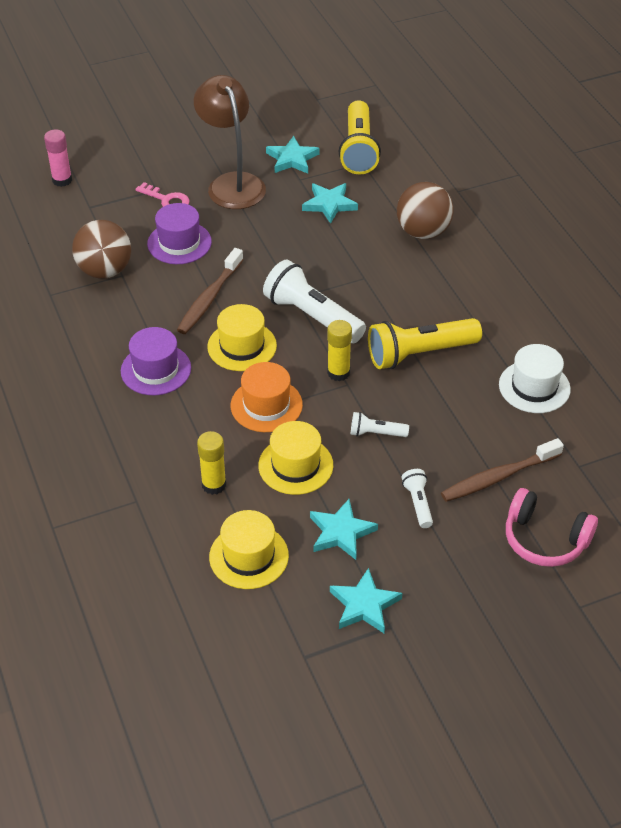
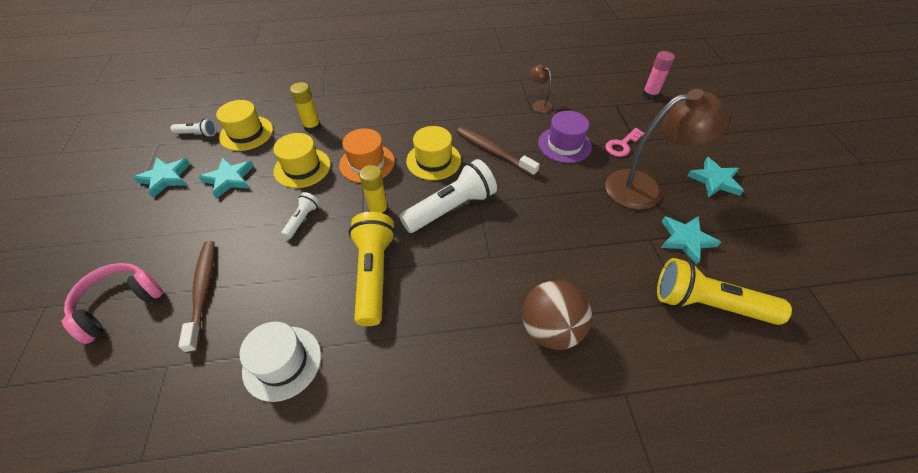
camera: 105 degrees right, 5 degrees up
(105, 271) = (539, 104): brown ball -> brown lamp
(156, 369) = (429, 116): purple hat -> none
(329, 204) = (607, 254): turquoise star -> turquoise star (714, 180)
(418, 503) = (220, 228): white flashlight -> white flashlight (198, 134)

